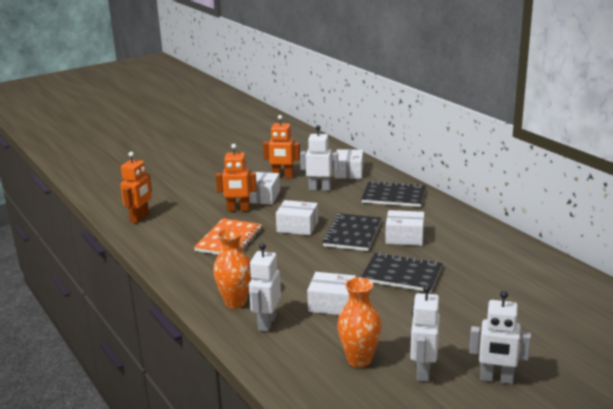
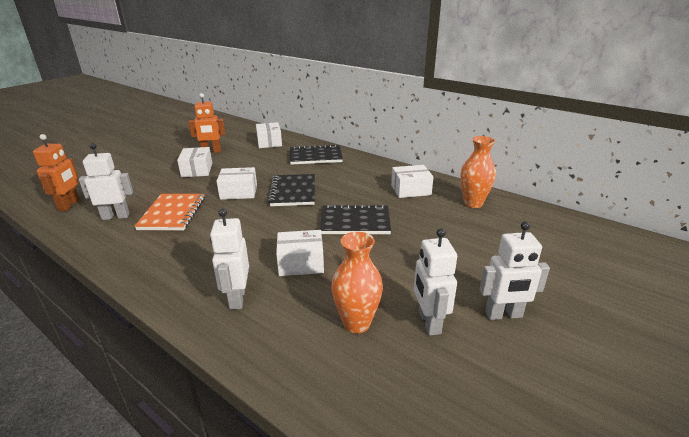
camera: 20 degrees left, 5 degrees up
(235, 302) = (194, 280): orange vase -> orange vase (473, 203)
(238, 210) = (175, 184): orange robot -> none
(319, 188) = (248, 157): white robot -> white robot (116, 216)
(404, 237) = (341, 188): white box -> white box (410, 190)

